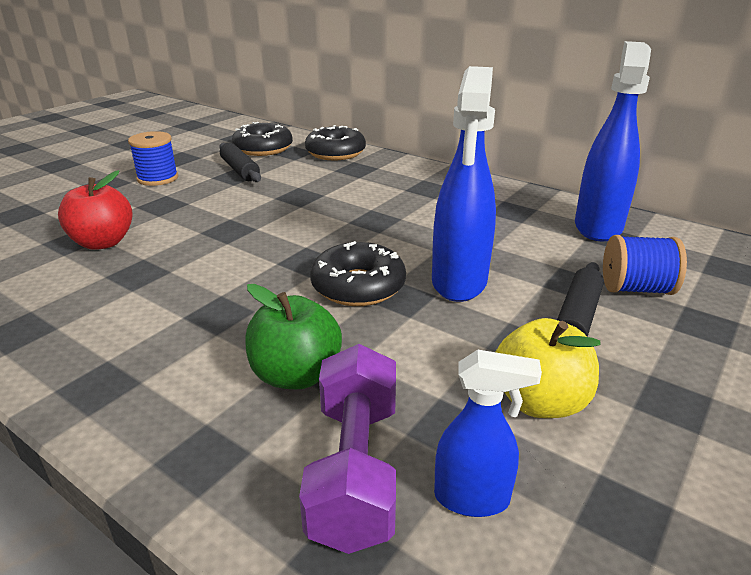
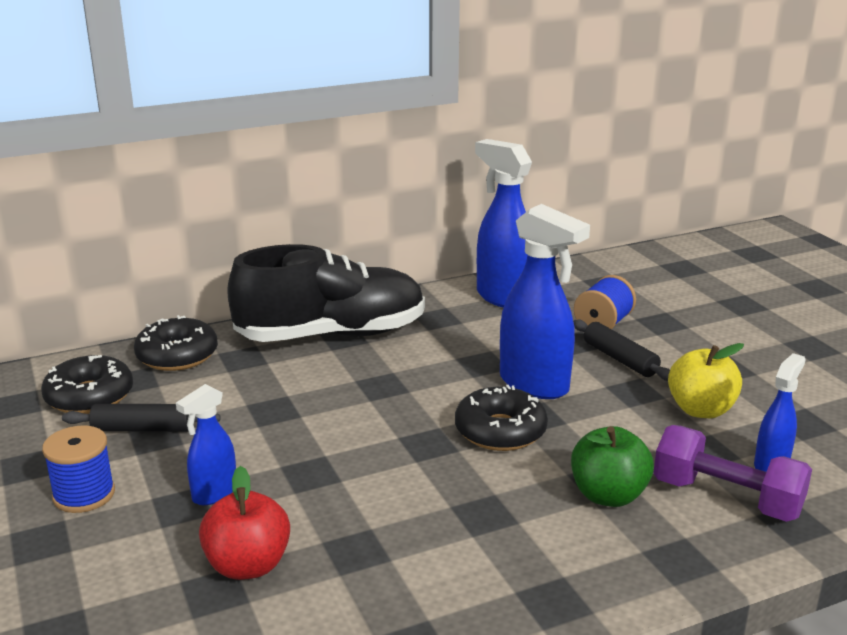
camera: 60 degrees left, 5 degrees down
(181, 209) = (214, 493): none -> blue spray bottle
(425, 184) = (331, 335): none -> black shoe

